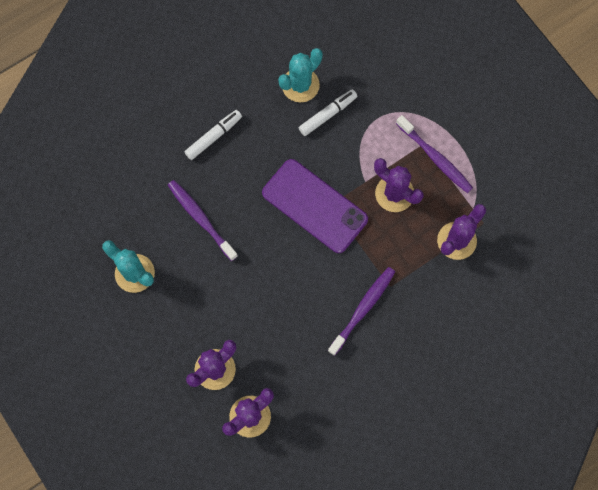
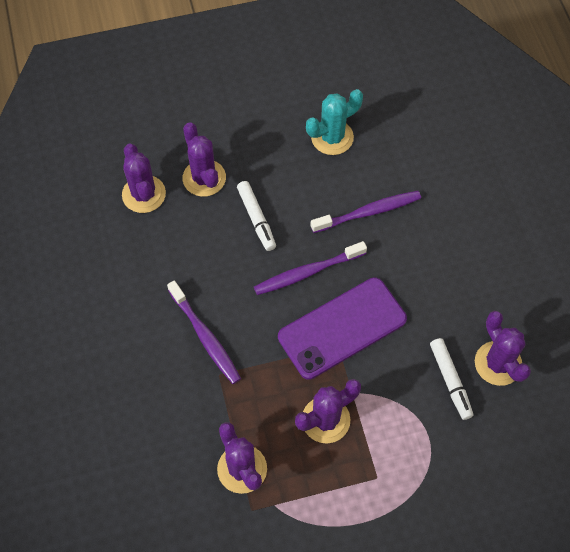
camera: 110 degrees right, 10 degrees down
(214, 137) = (460, 252): white marker -> white marker (256, 219)
(300, 85) = (498, 363): turquoise cactus -> purple cactus
(435, 158) = (354, 485): purple toothbrush -> purple toothbrush (307, 272)

